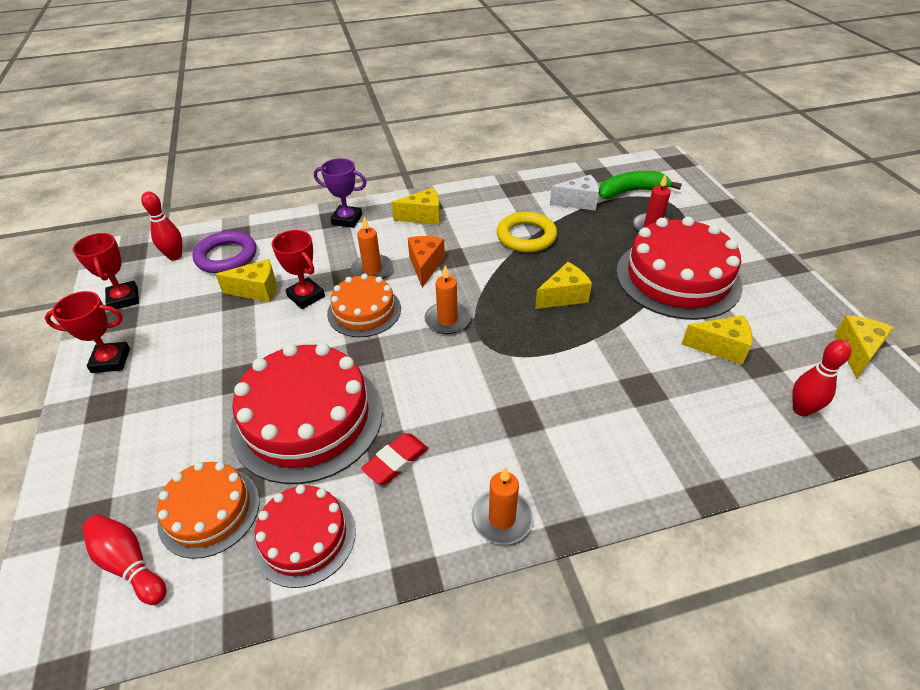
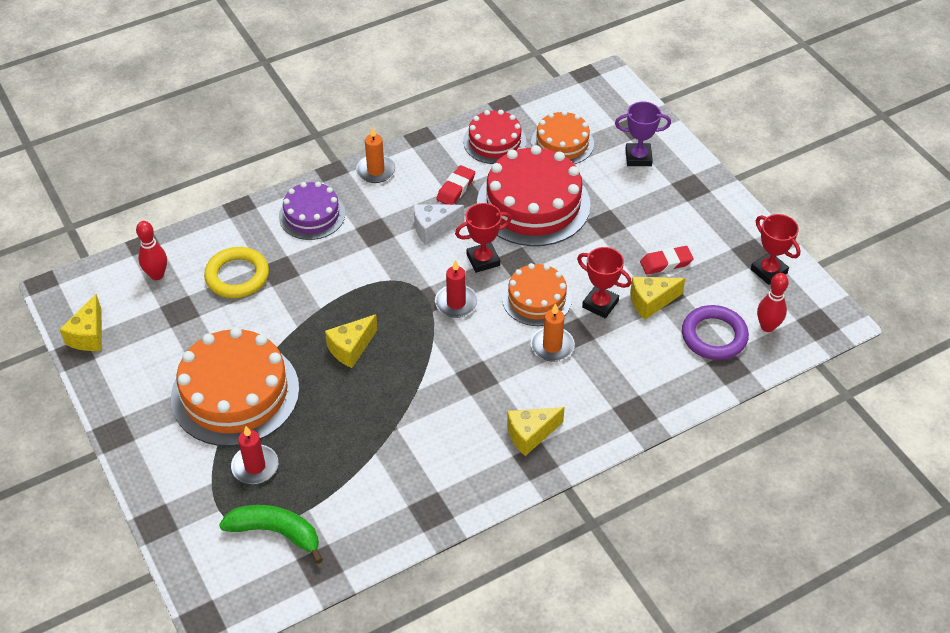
camera: 165 degrees right, 5 degrees up
(111, 360) = (721, 217): red trophy -> red trophy (483, 260)
(129, 564) = (589, 114): red bowling pin -> none
(212, 323) = (666, 263): none -> red eraser
(347, 219) = (618, 413): purple trophy -> purple trophy (638, 158)
(425, 266) = (500, 361): orange cheese -> none
(447, 320) = (456, 303): orange candle -> red candle
(526, 236) = (401, 424): yellow ring -> yellow ring (237, 276)
(578, 202) = (345, 497): white cheese -> white cheese (433, 229)
(602, 458) = (312, 215): none -> purple cake
(631, 191) = (276, 532): green banana -> green banana turned 135 degrees counterclockwise
(678, 278) = (235, 393): red cake -> orange cake
(720, 347) = (208, 318): yellow cheese -> none

